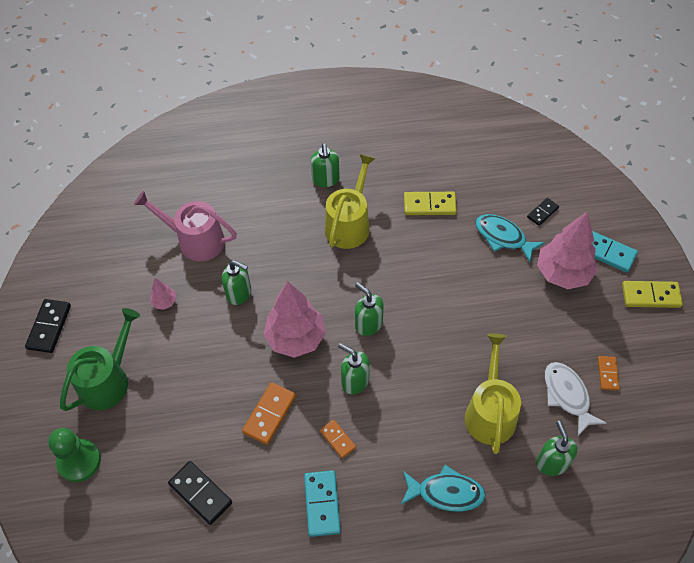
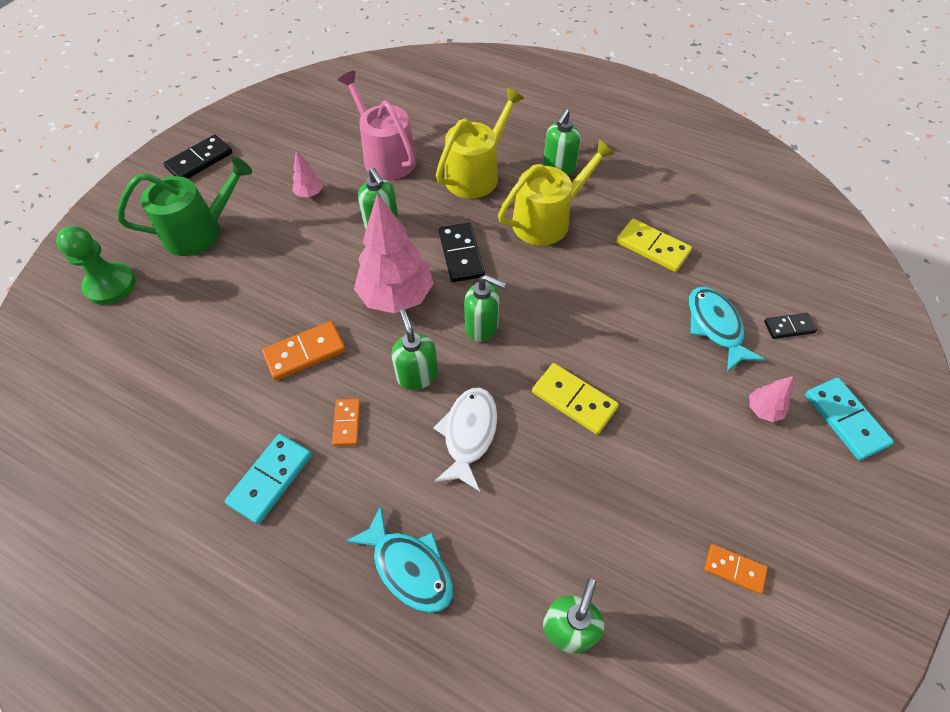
camera: 35 degrees right, 0 degrees up
(200, 493) = (174, 384): black domino -> black domino (461, 254)
(368, 324) = (482, 327): green soap dispenser -> green soap dispenser turned 120 degrees clockwise
(490, 412) = (539, 511): yellow watering can -> yellow watering can (476, 174)
(563, 274) = (763, 410): pink tree -> pink tree, size x0.44
(567, 395) = (656, 559): white fish -> white fish (469, 434)
(608, 374) = (734, 569): orange domino -> orange domino turned 75 degrees clockwise
(650, 295) = (873, 510): yellow domino -> yellow domino (574, 400)

